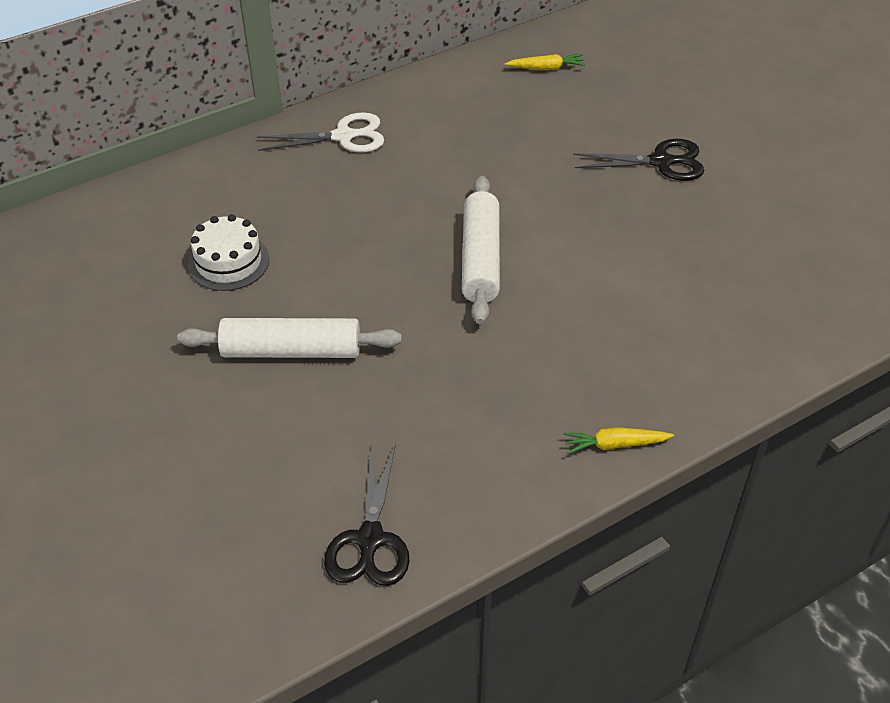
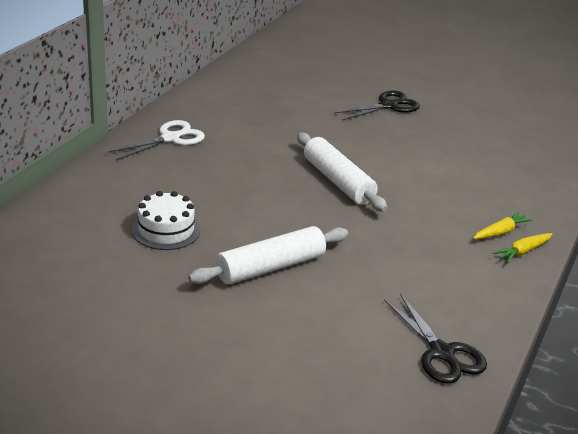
camera: 35 degrees left, 15 degrees down
(546, 68) = (266, 74): yellow carrot -> yellow carrot (500, 232)

